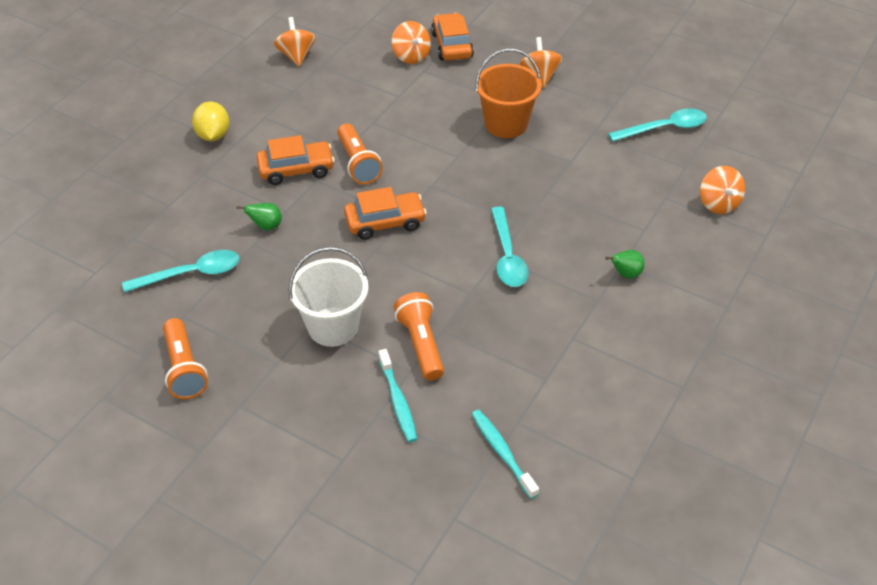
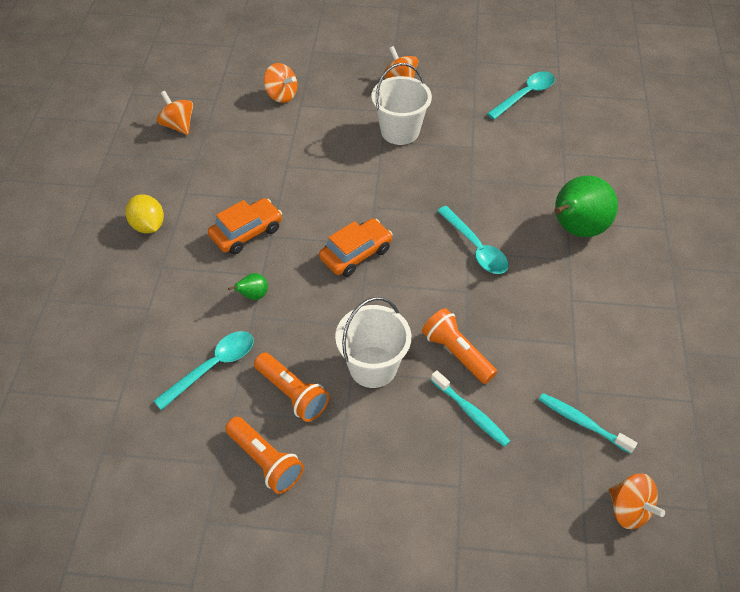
camera: 25 degrees left, 5 degrees up
(358, 163) = (298, 208): orange flashlight -> orange flashlight (292, 393)
(452, 45) = (310, 75): orange car -> none
(506, 124) = (400, 131): orange bucket -> white bucket
(625, 274) = (576, 229): green pear -> green pear, size x2.38
(718, 204) = (605, 145): orange spinning top -> orange spinning top (629, 509)

